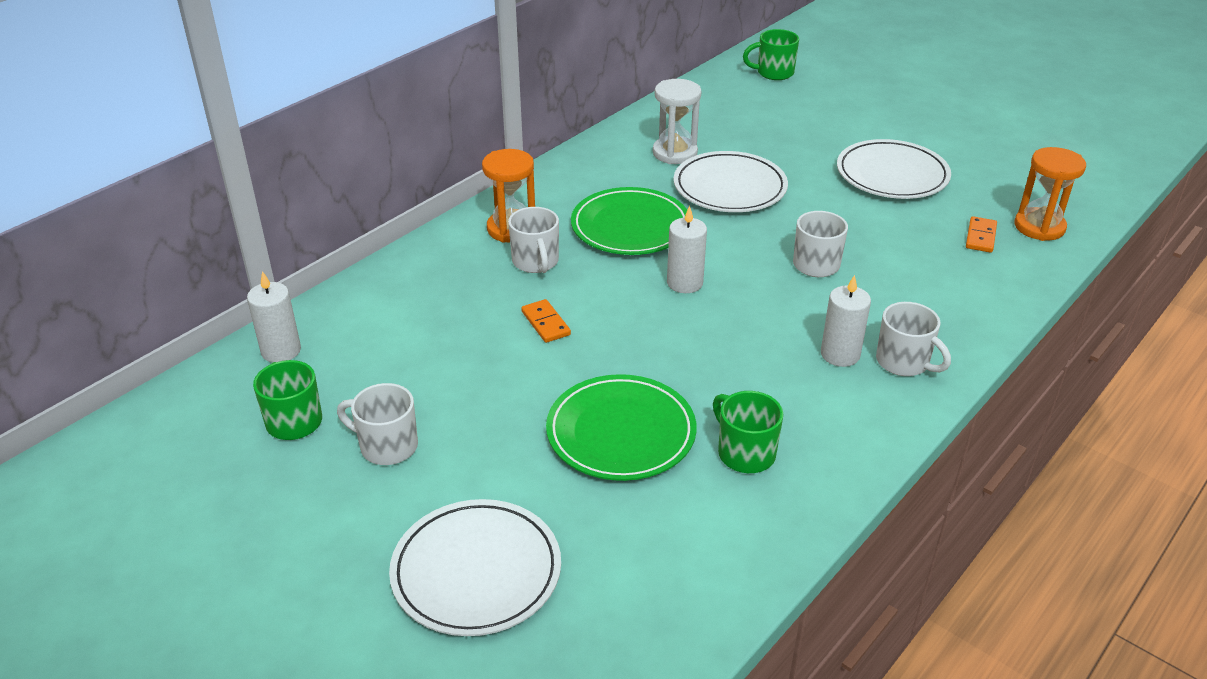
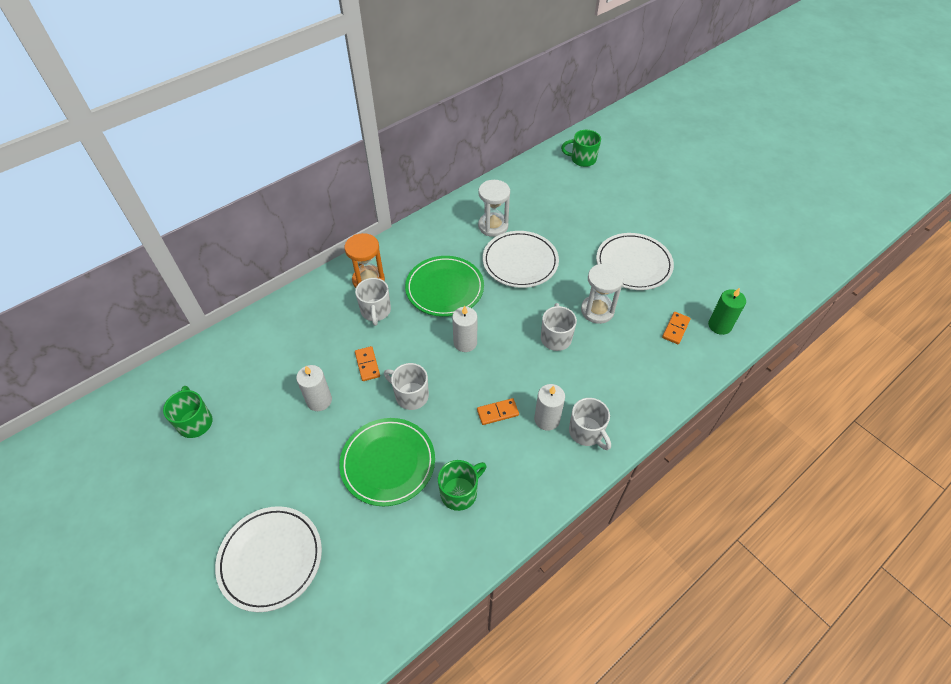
camera: 10 degrees right, 15 degrees up
(281, 351) = (202, 364): white candle -> white candle (319, 400)
(387, 446) = (244, 451): white mug -> white mug (410, 395)
(745, 453) = (460, 492): green mug -> green mug turned 75 degrees clockwise
(764, 355) = (497, 412): none -> orange domino
(862, 228) = (597, 310): none -> white hourglass
(1039, 227) = (719, 325): orange hourglass -> green candle

